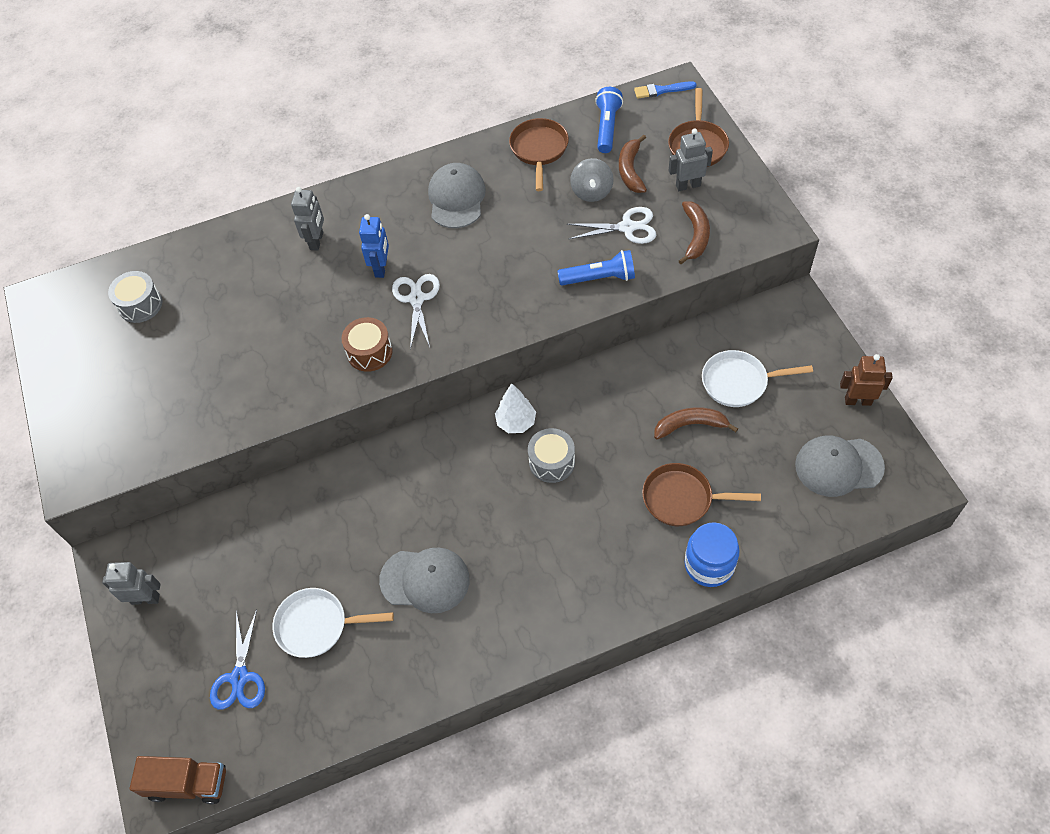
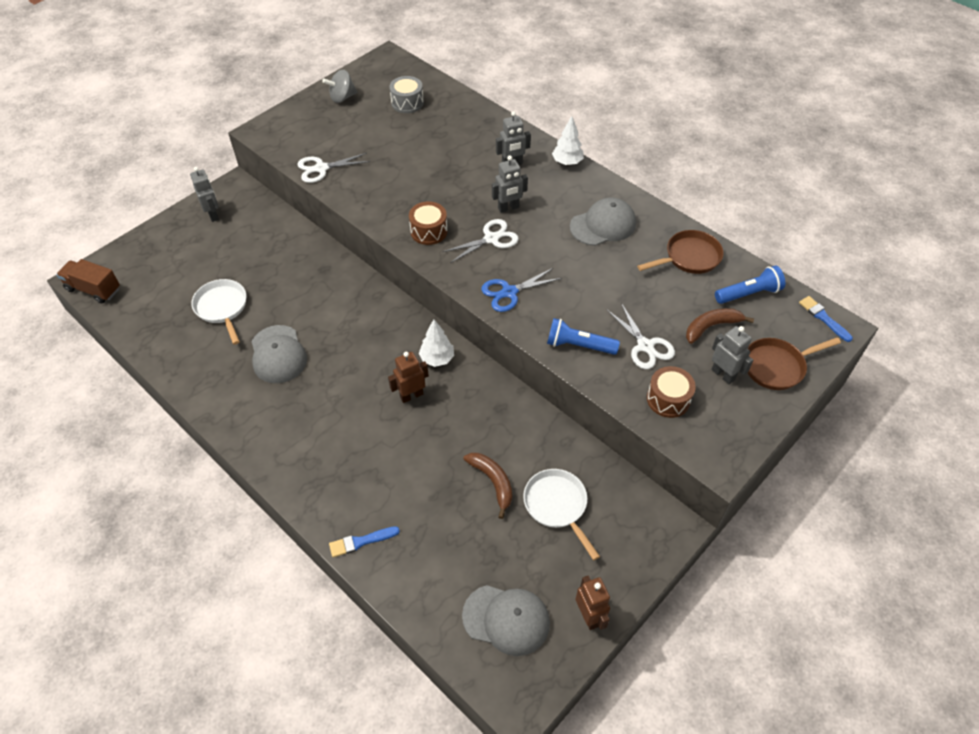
camera: 60 degrees right, 5 degrees down
(188, 783) = (93, 289): brown truck -> brown truck turned 135 degrees clockwise
(193, 430) = (321, 168): none -> white scissors
(239, 677) = (172, 284): blue scissors -> blue scissors (509, 292)
(347, 192) = (567, 162): none -> white tree
(381, 268) = (508, 208): blue robot -> grey robot
(552, 462) = (411, 395): grey drum -> brown robot
(591, 192) = (668, 308): grey spinning top -> grey spinning top (342, 97)
(599, 278) = (578, 345): blue flashlight -> blue flashlight turned 135 degrees clockwise
(682, 498) = (417, 500): brown pan -> none
(695, 236) = (668, 399): brown banana -> brown drum
(709, 565) = (361, 542): blue jar -> blue brush
(838, 466) = (506, 619): grey cap -> grey cap turned 135 degrees clockwise

